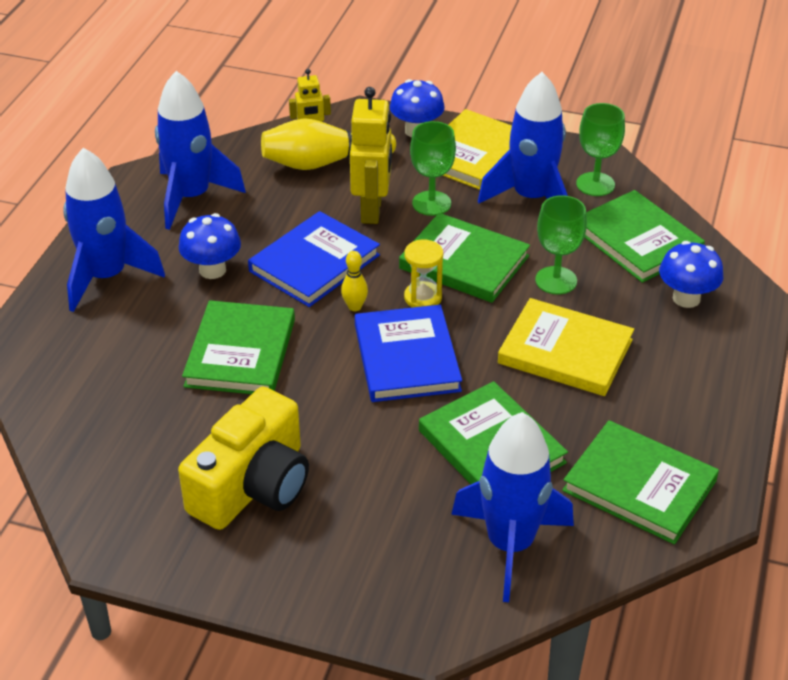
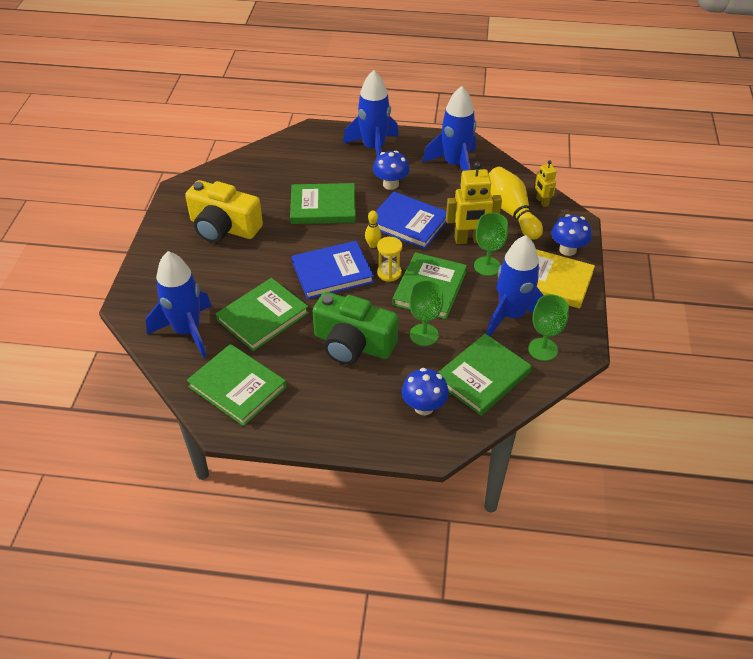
camera: 80 degrees right, 5 degrees up
(565, 351) = (353, 344): yellow book -> green camera
(639, 486) = (237, 387): green book -> green book turned 75 degrees counterclockwise

